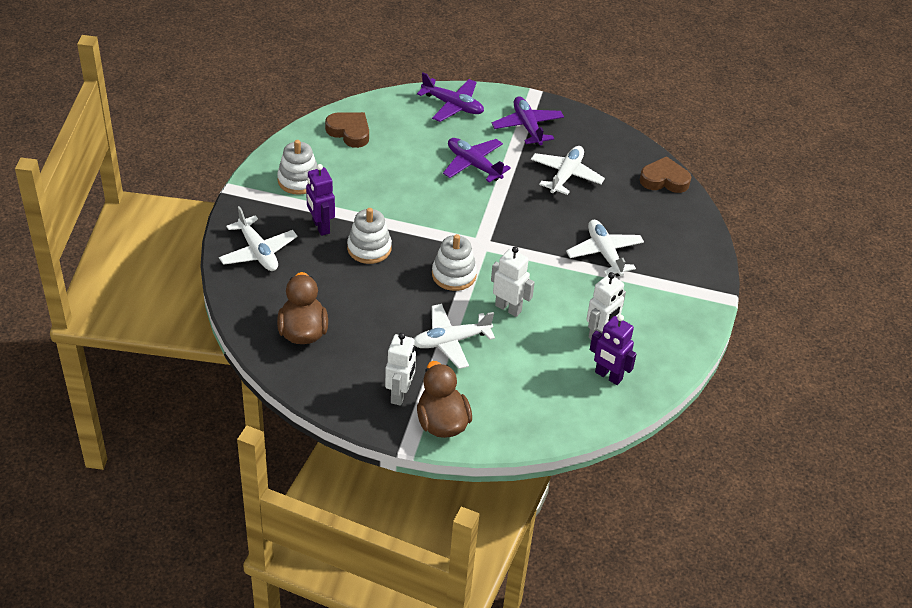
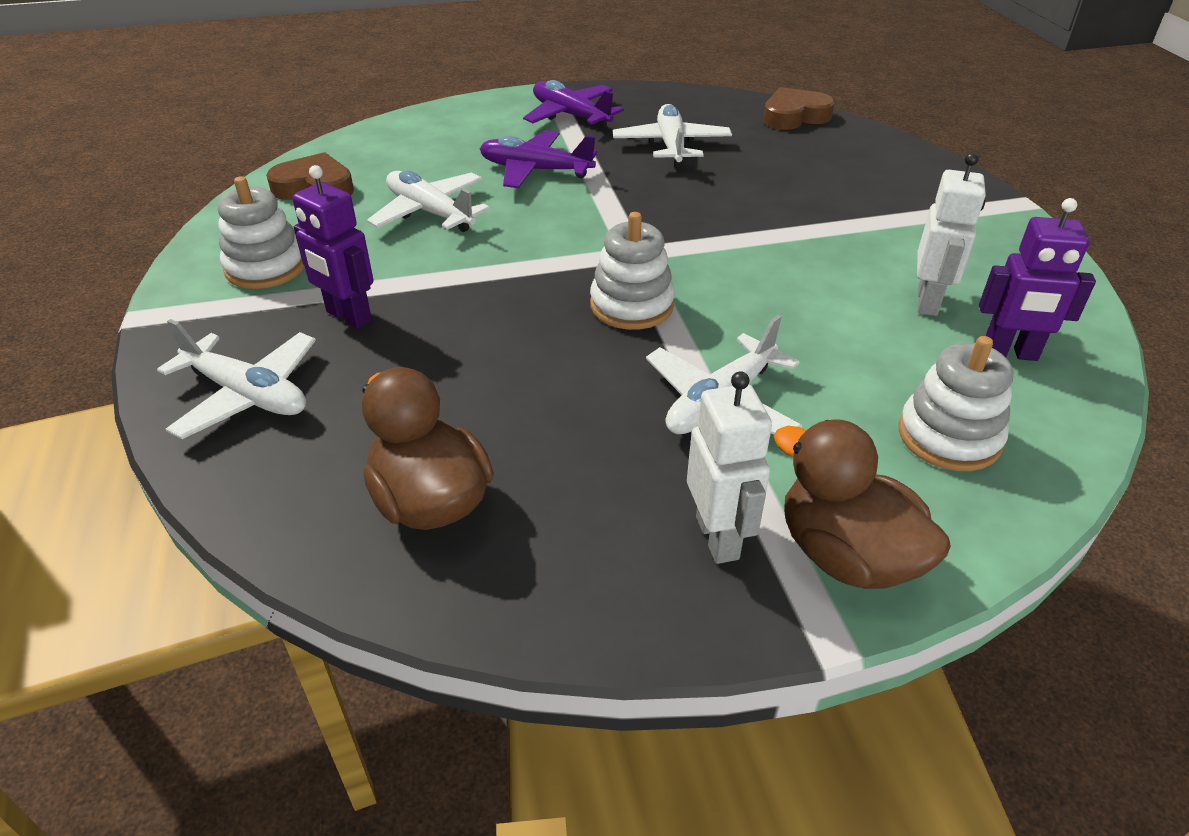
camera: 25 degrees left, 5 degrees down
(369, 248) = (459, 318): white stacking toy -> white stacking toy (949, 437)
(453, 105) = (450, 122): purple plane -> none
(508, 308) = (760, 319): white robot -> none
(604, 253) = (815, 207): white plane -> white plane (430, 212)

